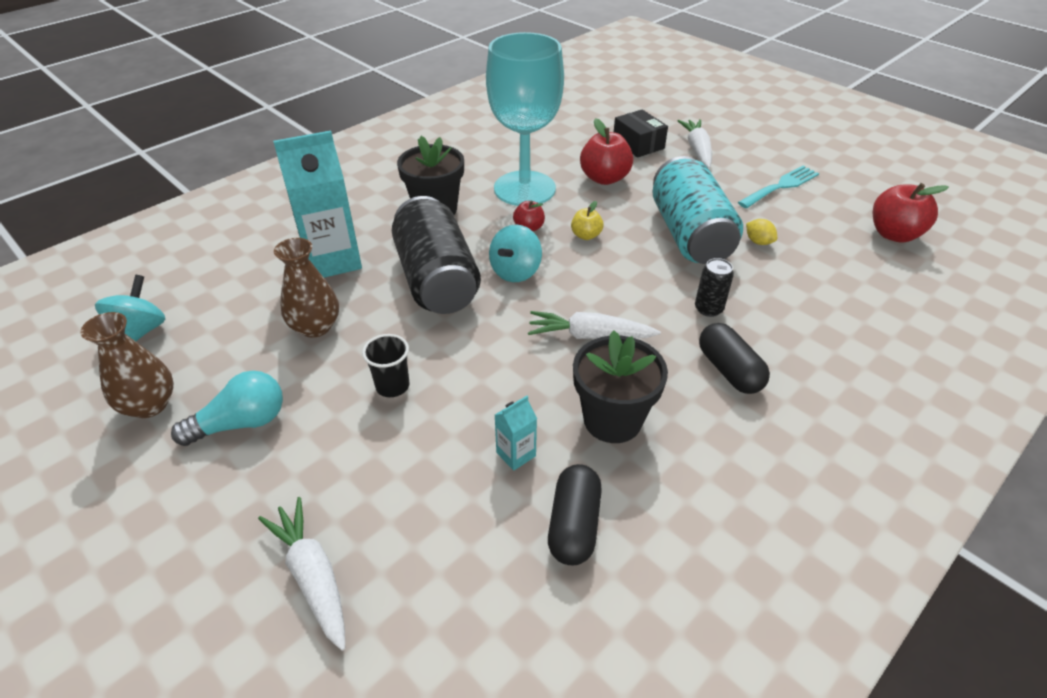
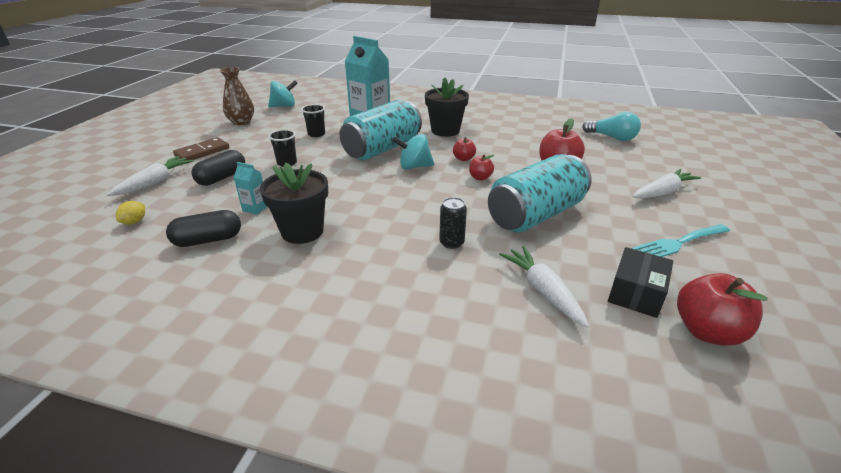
camera: 60 degrees right, 10 degrees down
(239, 486) = (202, 152): none -> brown domino
(241, 423) = (240, 140): turquoise light bulb -> turquoise light bulb (612, 137)
(315, 327) = (316, 134): brown vase -> black cup
(437, 279) = (382, 149): black can -> turquoise can
(524, 189) = (503, 147): turquoise goblet -> none
(586, 235) = (480, 178): yellow apple -> red apple
(590, 336) = (376, 205): white carrot -> white carrot (543, 291)
(638, 144) = (625, 168): black box -> black box (636, 293)
(729, 370) = (387, 267): black capsule -> black capsule (222, 178)
(758, 242) = (570, 248): yellow lemon -> yellow lemon (134, 222)
(781, 186) = (678, 243): turquoise fork -> turquoise fork turned 135 degrees clockwise

